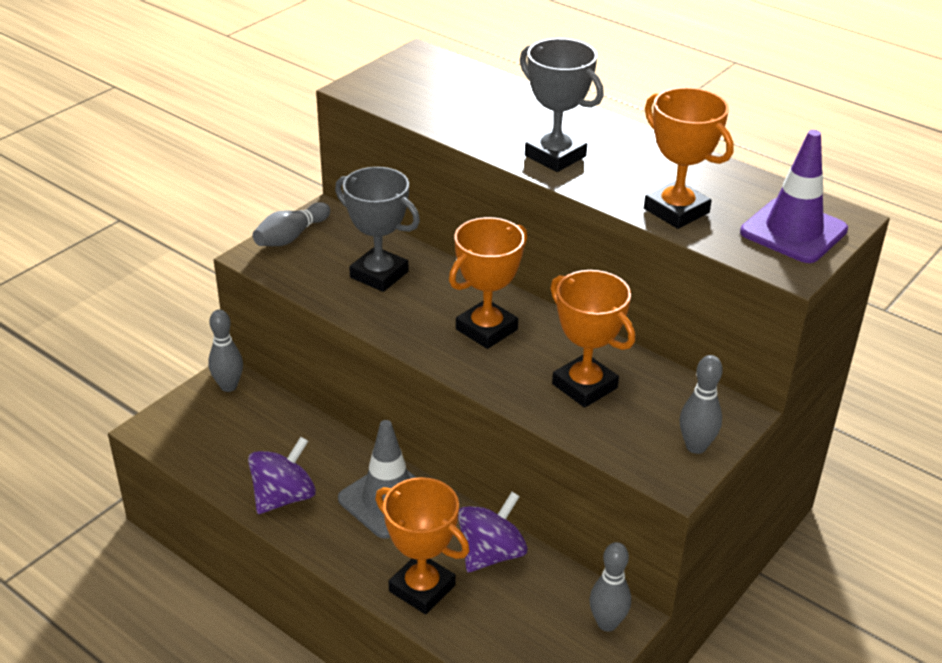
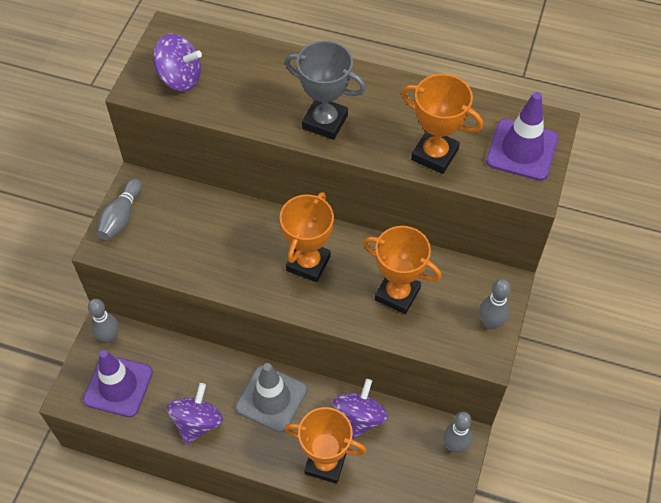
camera: 20 degrees left, 20 degrees up
(211, 434) = (118, 386): none -> purple traffic cone
(379, 275) = (206, 235): grey trophy -> none
(409, 90) = (180, 78): none -> purple spinning top

